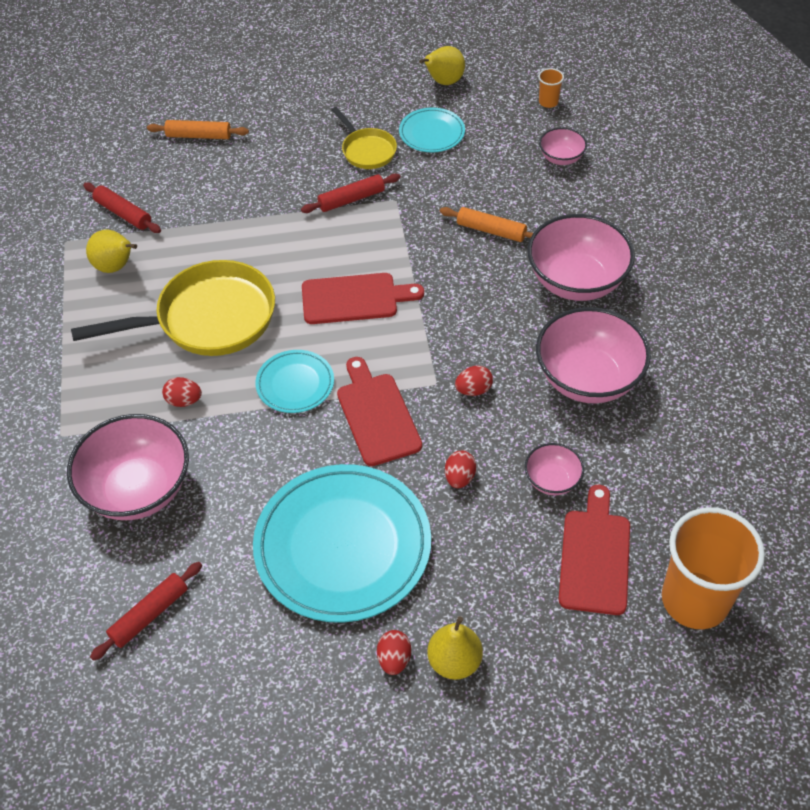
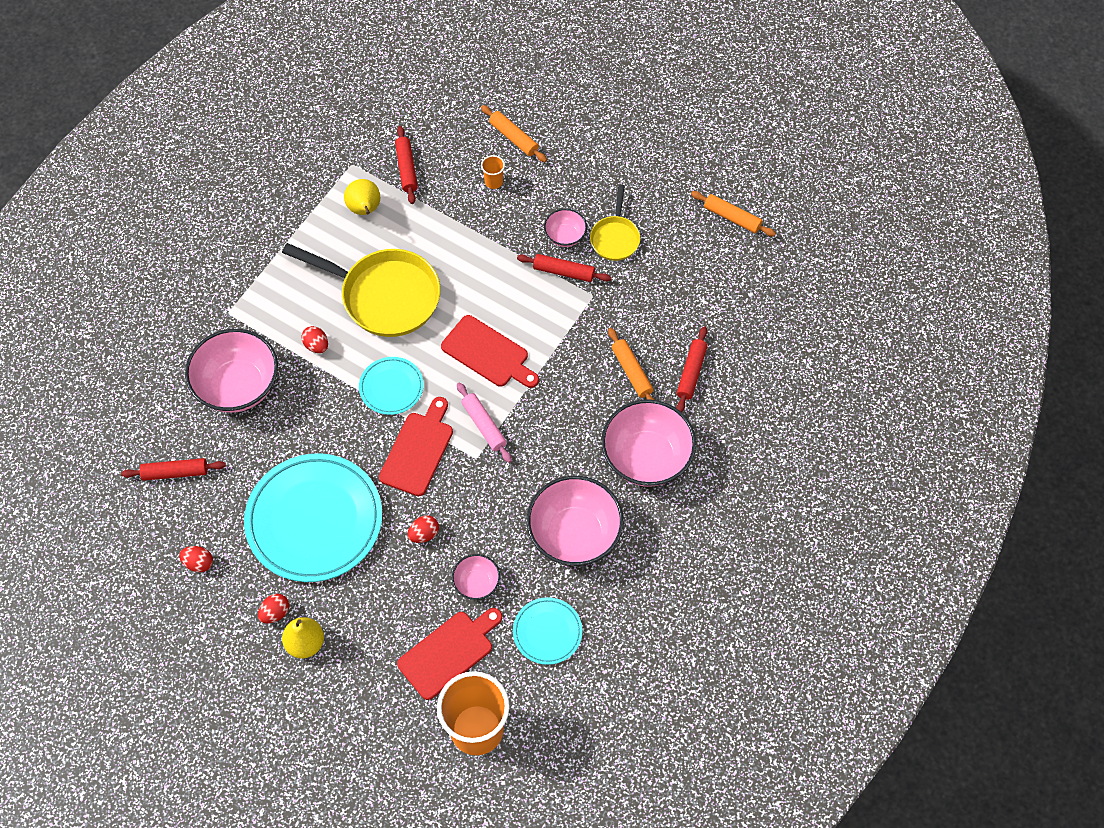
camera: 40 degrees right, 10 degrees up
(414, 354) = (484, 425): none -> pink rolling pin
(432, 133) = (676, 257): turquoise plate -> turquoise plate (547, 632)
(443, 82) = (732, 217): yellow pear -> orange rolling pin
(473, 390) = (494, 482): red egg -> red egg (199, 563)
(538, 200) = (691, 373): none -> red rolling pin
(548, 102) = (791, 294): orange cup -> orange cup (493, 182)
(561, 158) = (746, 350): pink bowl -> pink bowl (565, 236)

